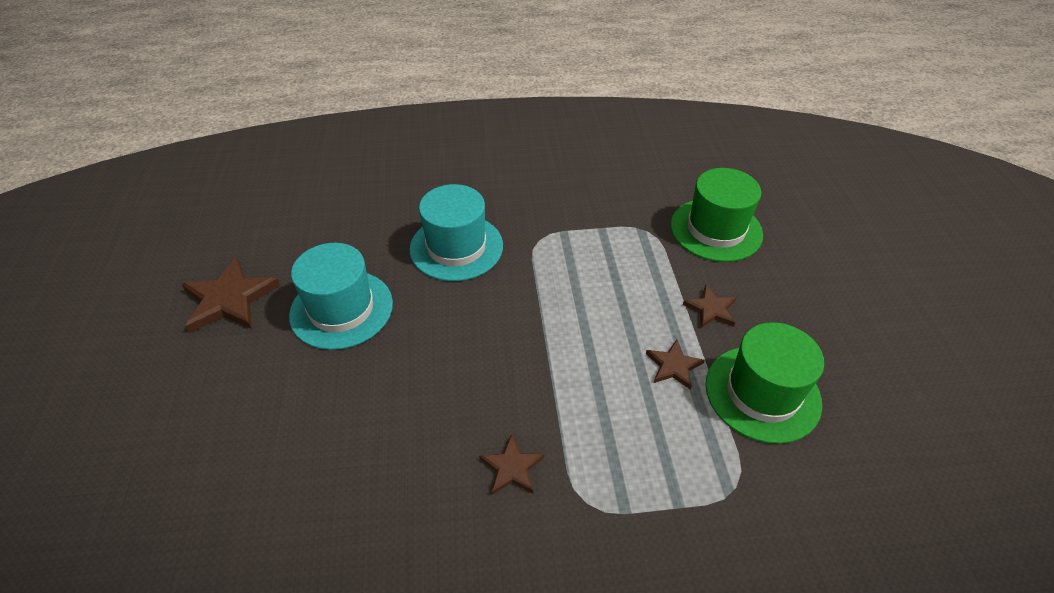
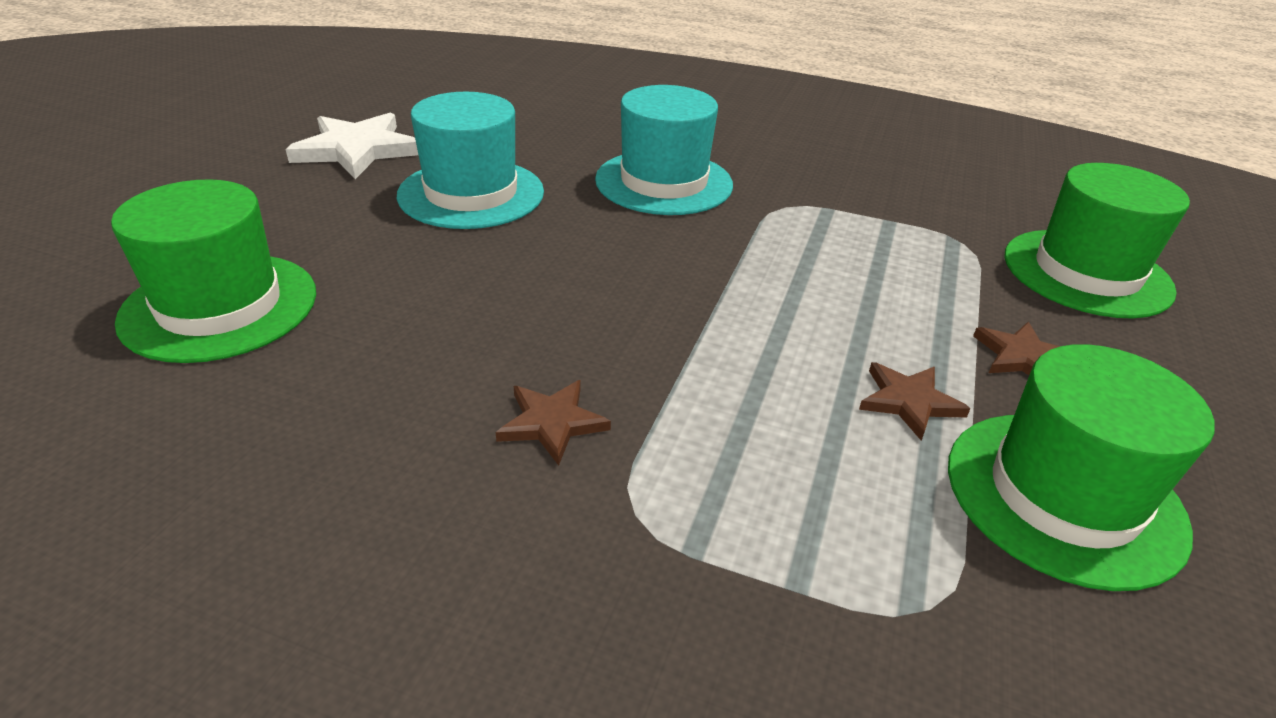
camera: 25 degrees right, 10 degrees down
(229, 299) = (357, 150): brown star -> white star
(254, 480) = (220, 306): none -> green hat

